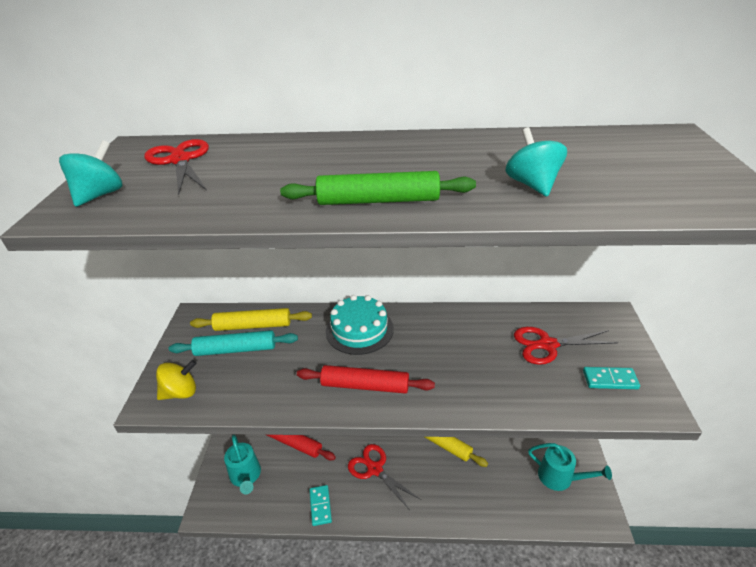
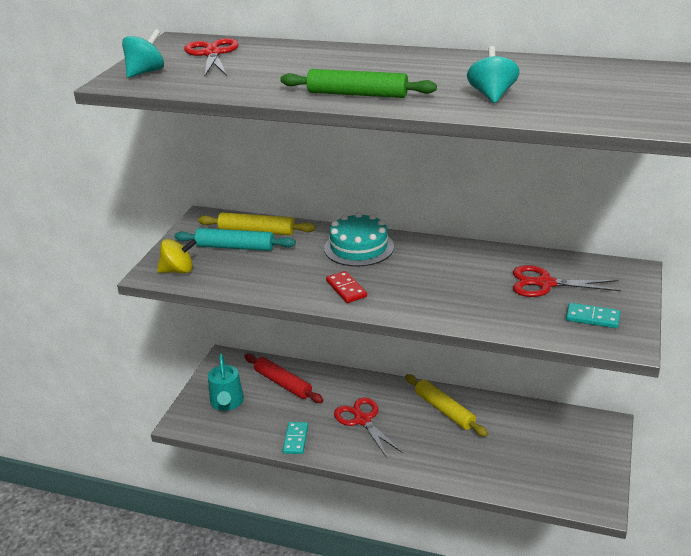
camera: 15 degrees right, 5 degrees down
(365, 386) = (346, 289): red rolling pin -> red domino
(560, 477) = (567, 462): turquoise watering can -> none

